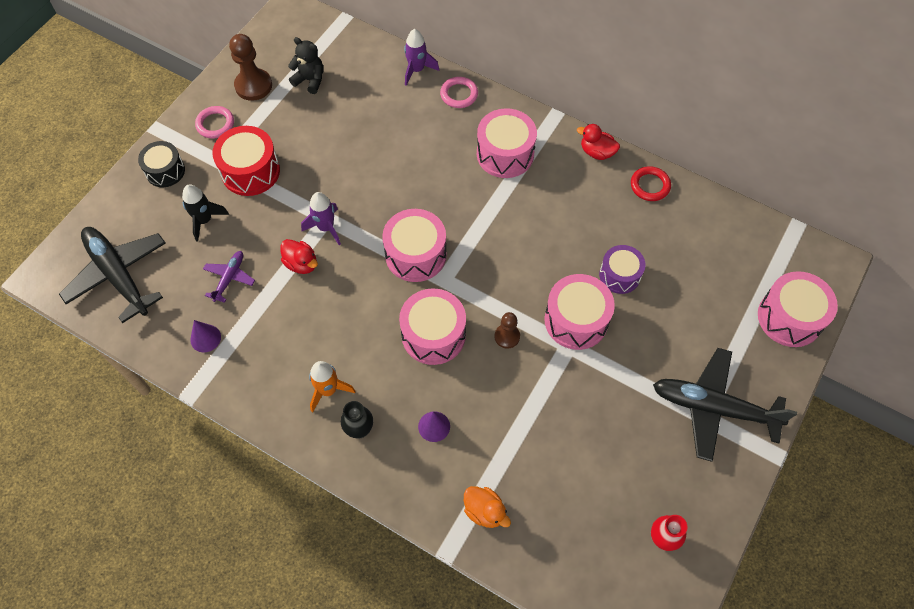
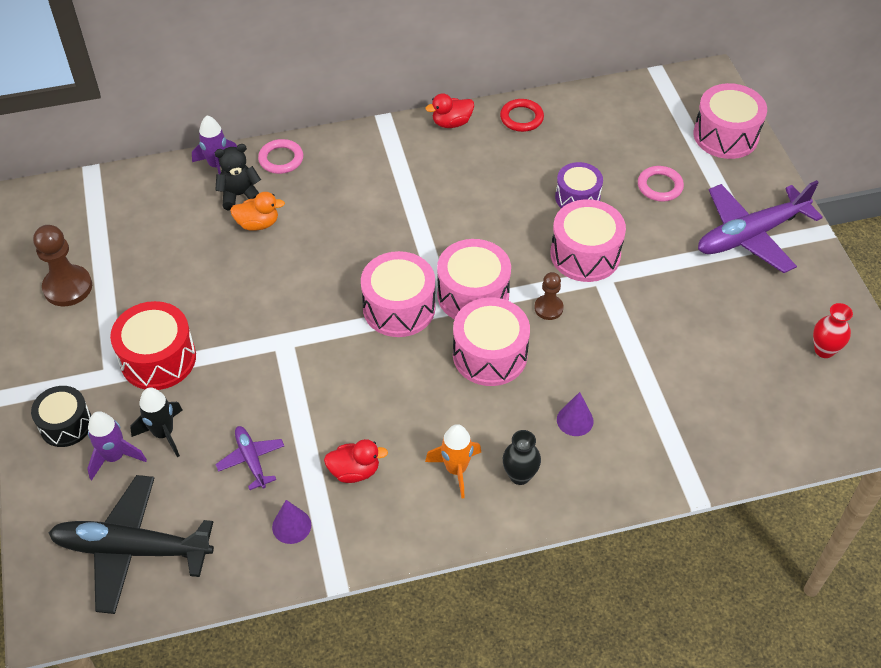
camera: 45 degrees left, 10 degrees down
(215, 124) = (68, 347): pink ring -> pink ring (660, 186)
(301, 264) = (305, 394): red duck -> red duck (354, 471)
(310, 80) = (122, 243): black teddy bear -> black teddy bear (239, 195)
(326, 228) = (292, 349): purple rocket -> purple rocket (114, 457)
(485, 511) = (687, 445): orange duck -> orange duck (258, 224)
(505, 154) = (378, 176): pink drum -> pink drum (473, 295)
(714, 408) = (751, 235): black plane -> purple plane

